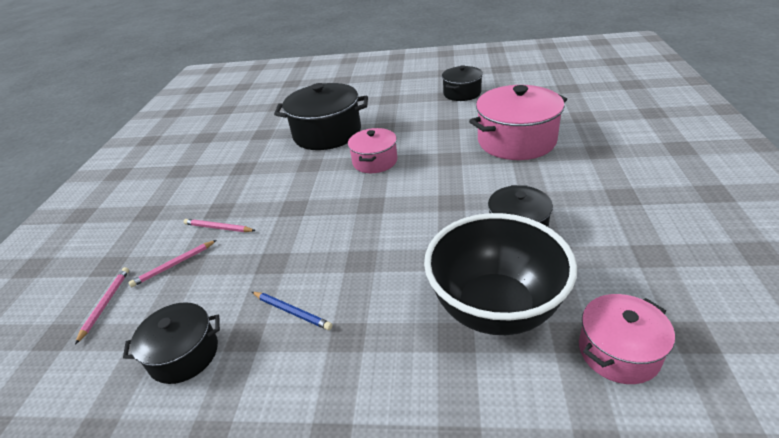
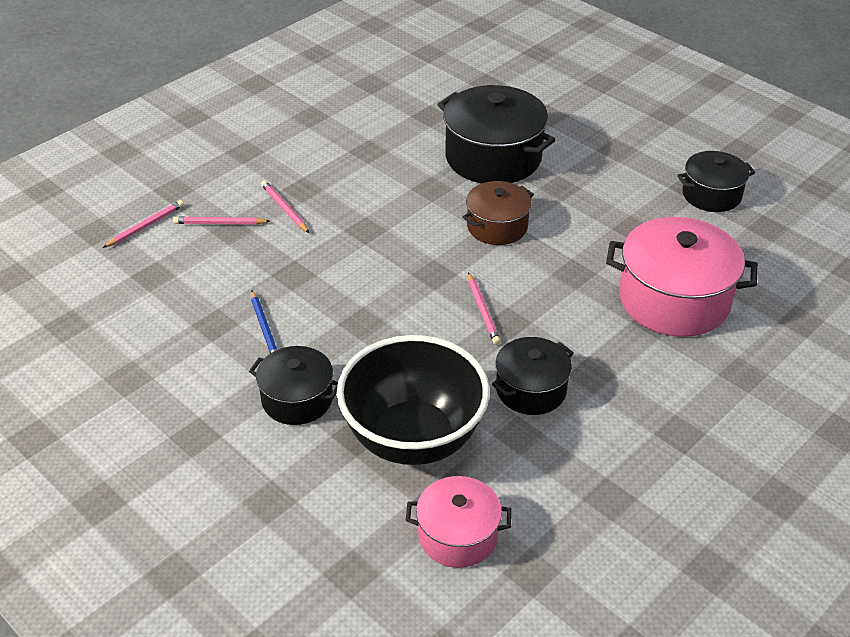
camera: 35 degrees right, 5 degrees up
(184, 354) = (164, 308): black pot -> black pot (297, 399)
(375, 161) = (497, 226): pink pot -> brown pot
(428, 205) = (483, 311): none -> pink pencil

